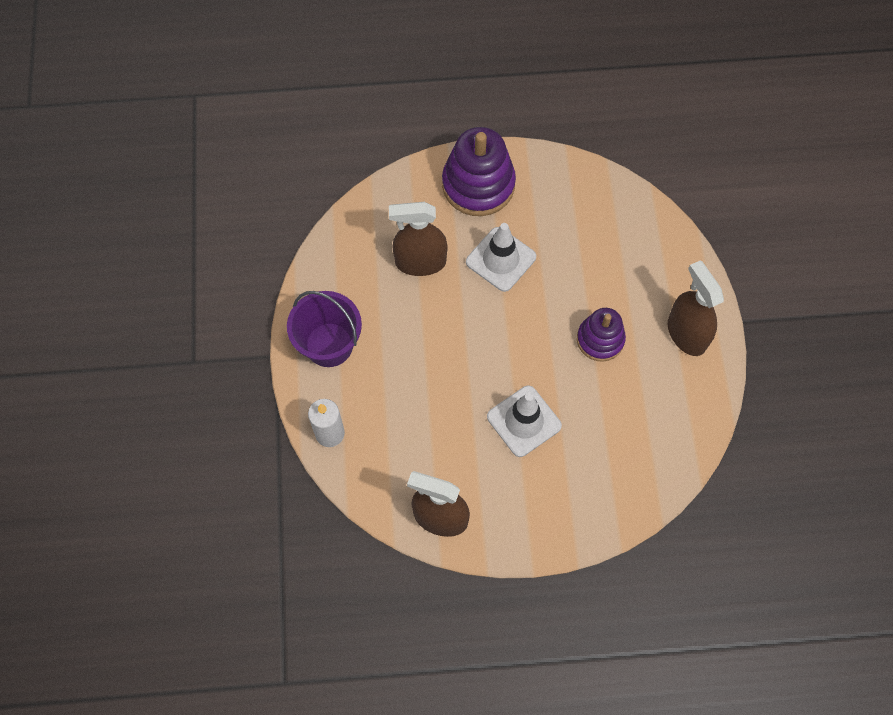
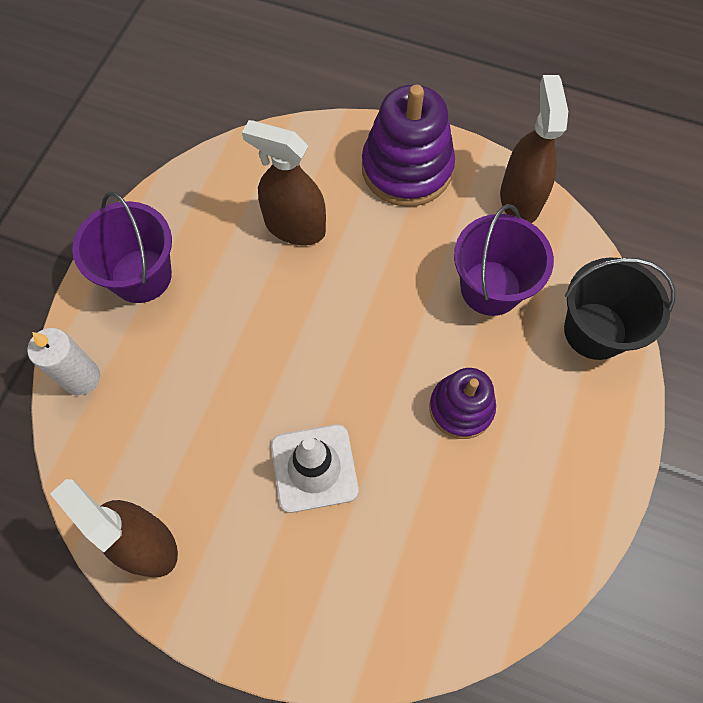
camera: 25 degrees right, 0 degrees up
(501, 259) = (389, 261): white traffic cone -> none
(580, 249) = (490, 288): none -> purple bucket
(663, 249) = (595, 331): none -> black bucket
(686, 334) = (576, 449): brown spray bottle -> brown spray bottle (520, 199)

